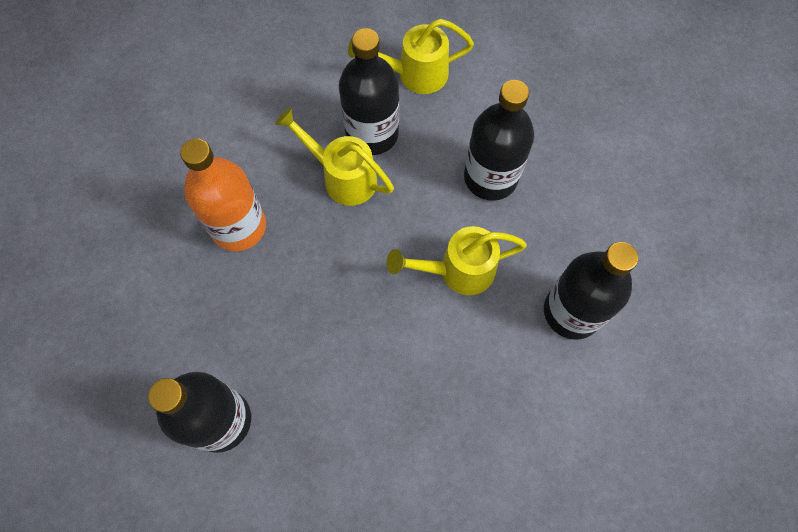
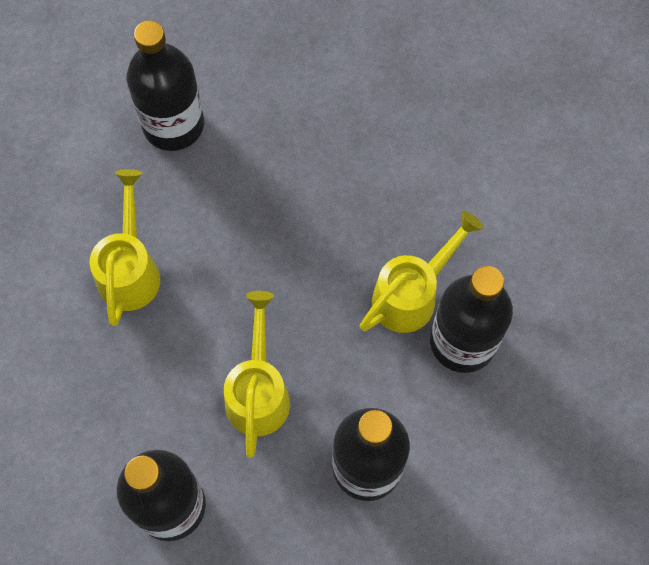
camera: 105 degrees right, 0 degrees up
(239, 227) = (377, 174): orange bottle -> none
(414, 74) = (539, 416): yellow watering can -> yellow watering can (130, 270)

